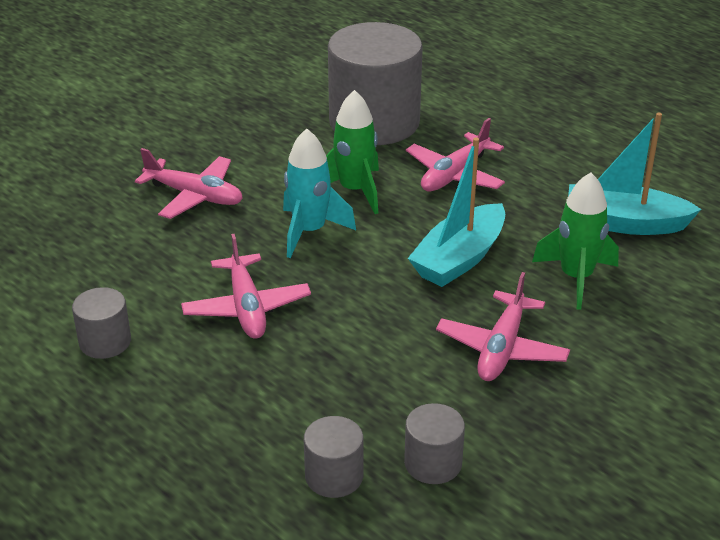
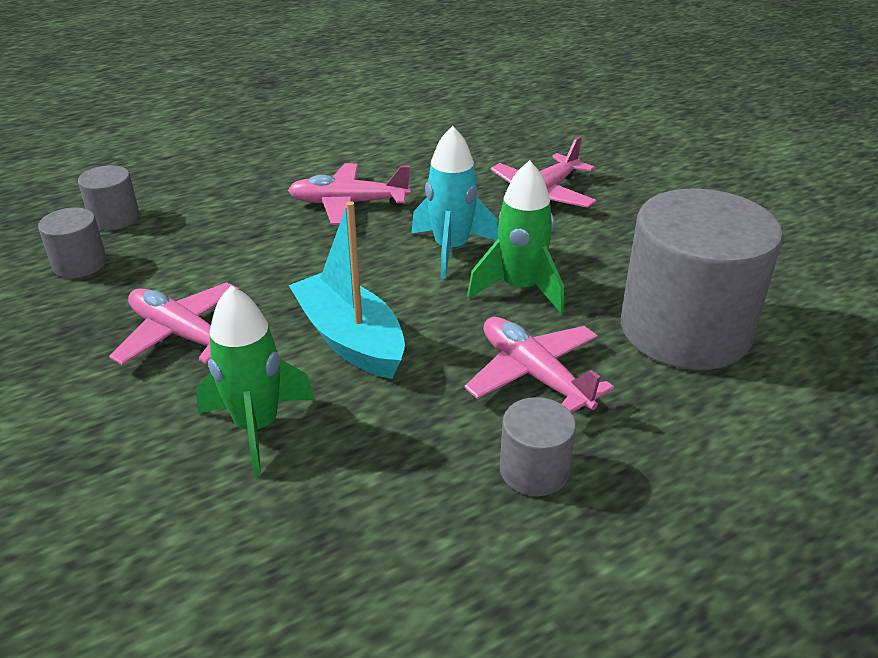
camera: 105 degrees right, 0 degrees up
(105, 342) = (345, 144): grey cylinder -> grey cylinder (534, 470)
(624, 223) = (348, 520): turquoise boat -> none

